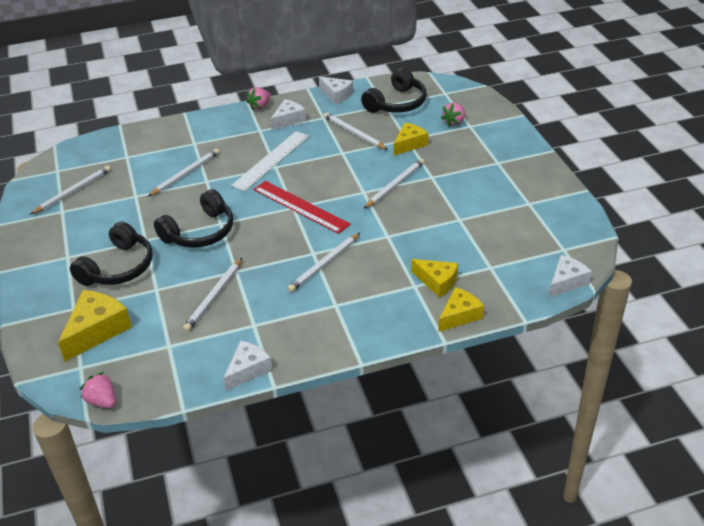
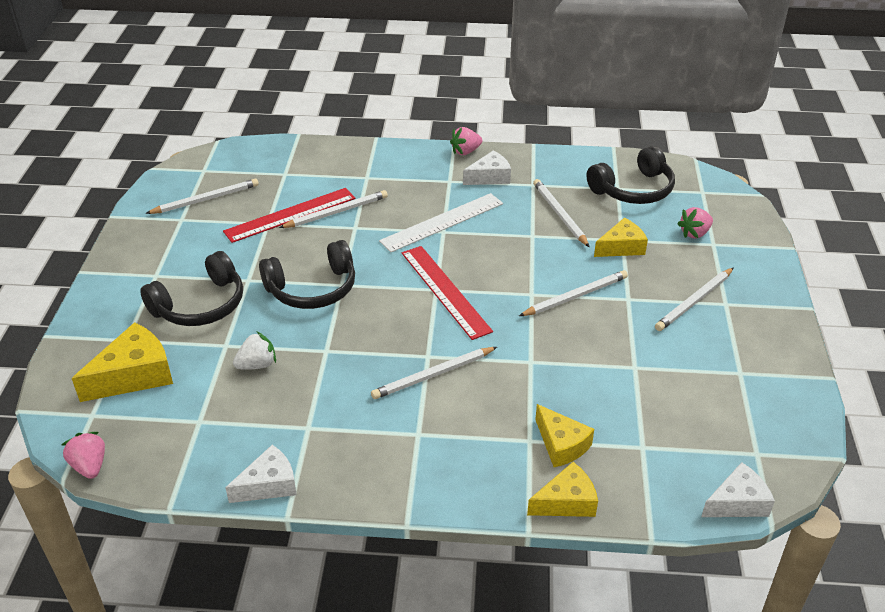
camera: 20 degrees right, 0 degrees up
(150, 185) = (290, 215): none -> red ruler
(189, 295) = (257, 365): none -> white strawberry
(214, 296) = (283, 375): white pencil -> white pencil (694, 301)
(336, 95) = (564, 160): white cheese -> none

